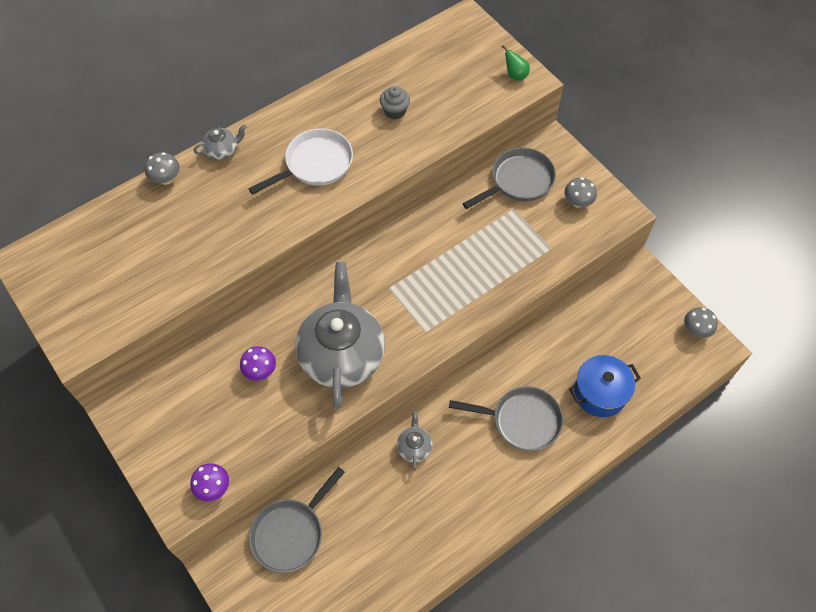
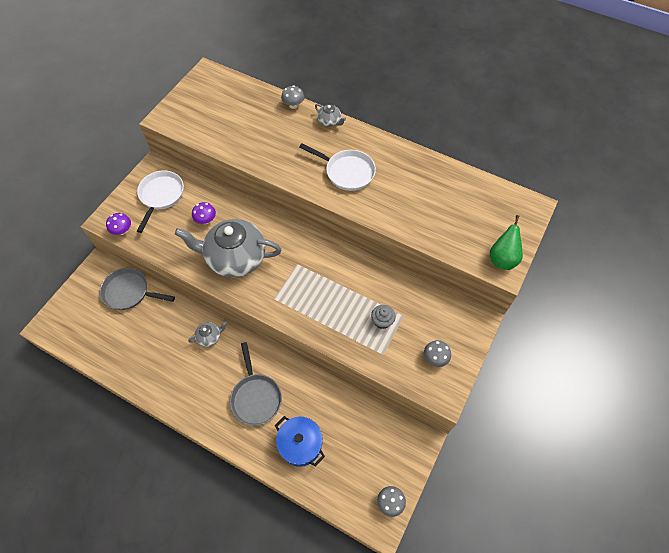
camera: 65 degrees right, 0 degrees up
(182, 417) = (161, 196): none -> white pan
(342, 355) = (235, 258): grey teapot -> grey teapot turned 150 degrees counterclockwise
(395, 111) = (418, 197): grey cupcake -> grey cupcake (382, 321)
(515, 75) = (502, 259): green pear -> green pear, size x1.64
(518, 181) = (430, 310): grey pan -> none

